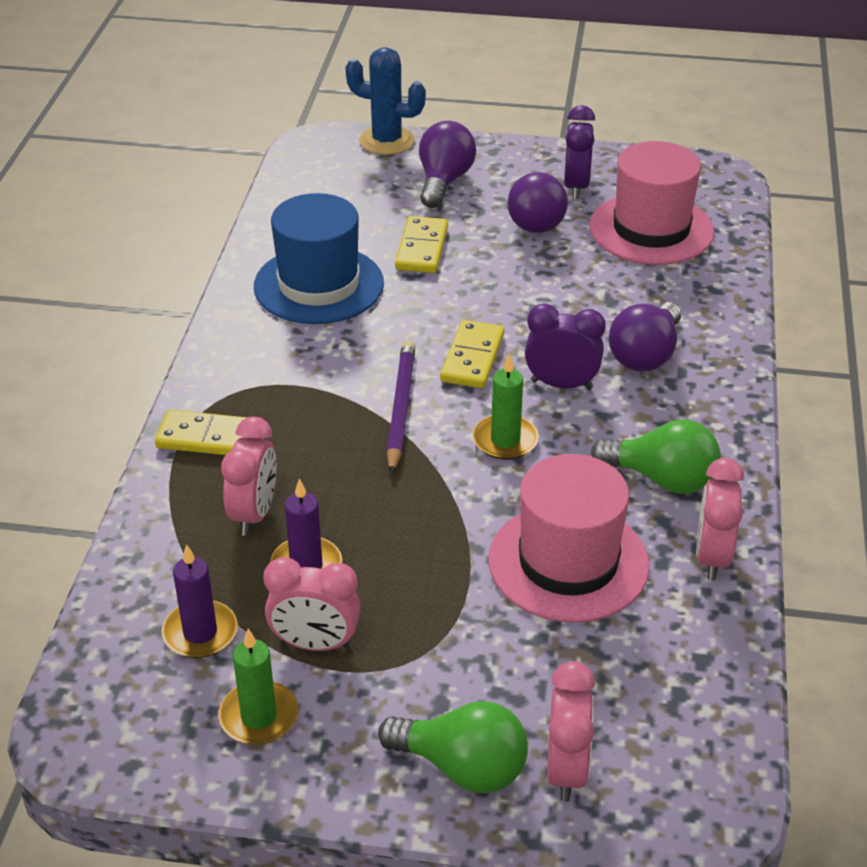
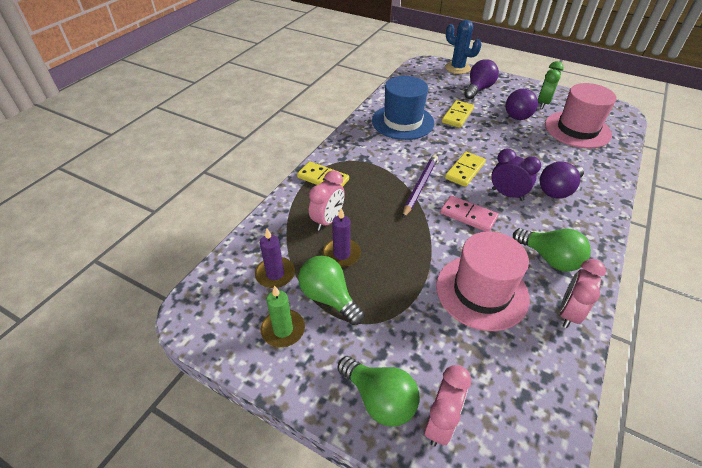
camera: 20 degrees right, 5 degrees up
(315, 644) = (329, 297): pink clock -> green light bulb
(505, 440) = (468, 215): green candle -> pink domino
(576, 187) = (543, 103): purple clock -> green clock

